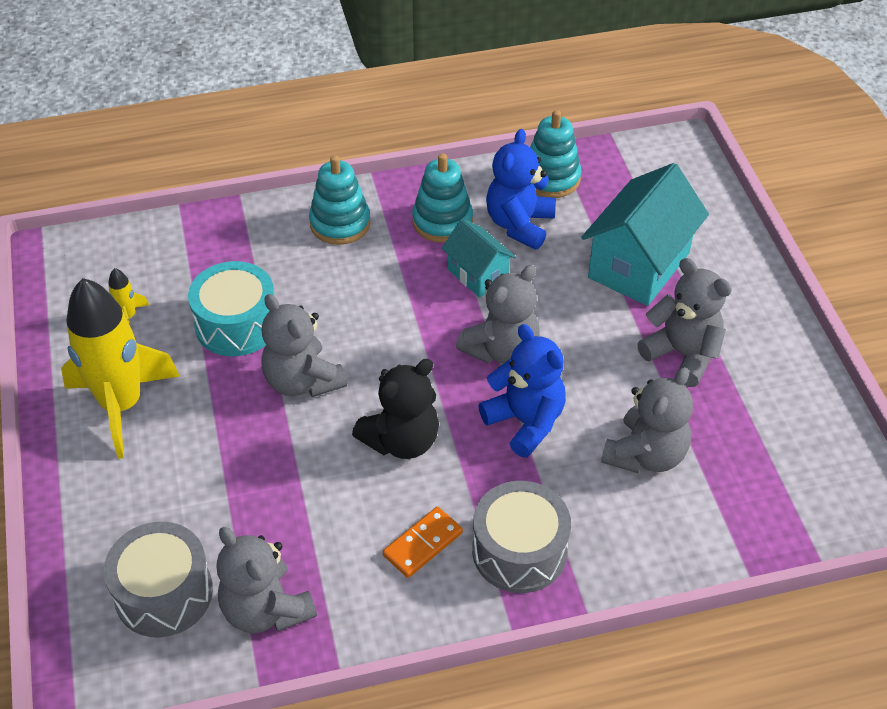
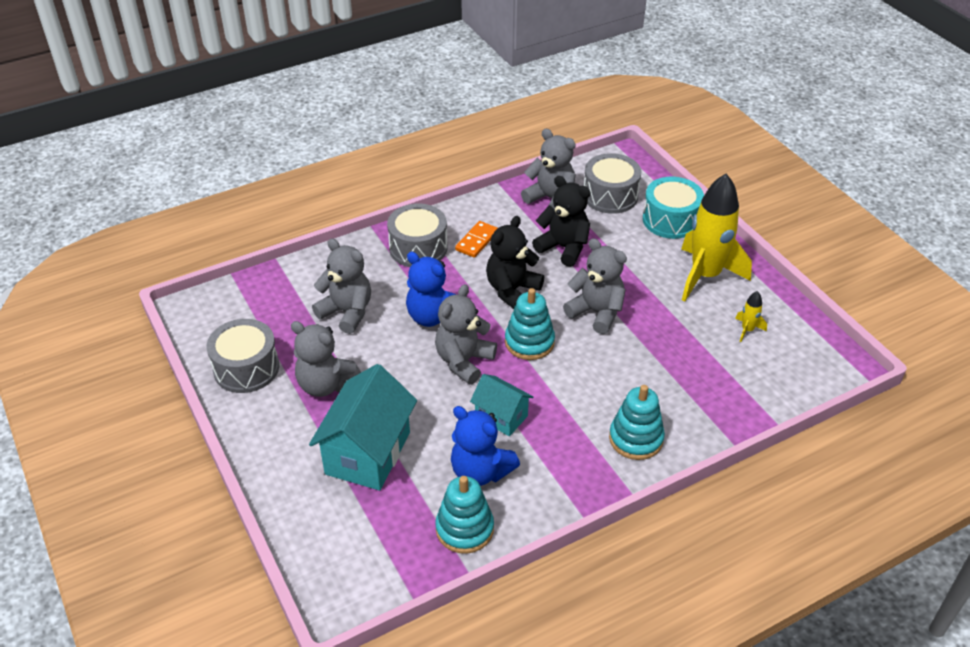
camera: 165 degrees right, 5 degrees down
(236, 324) = (666, 340): turquoise drum -> turquoise drum (670, 220)
(294, 500) = (564, 248): none -> black teddy bear
(442, 221) = (549, 459): turquoise stacking toy -> turquoise stacking toy (529, 342)
(519, 224) = (480, 471): blue teddy bear -> blue teddy bear turned 120 degrees clockwise
(645, 454) = (347, 312): grey teddy bear -> grey teddy bear turned 105 degrees clockwise
(786, 397) = (246, 368): none -> grey drum

